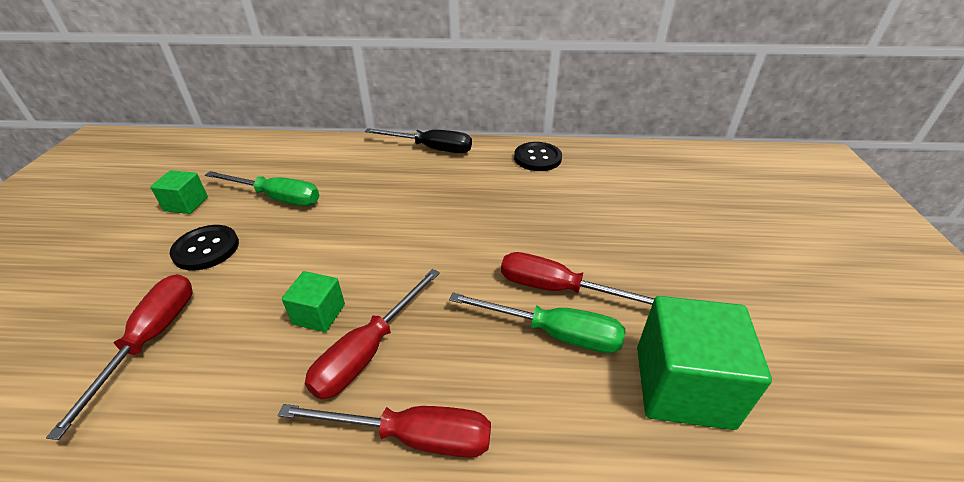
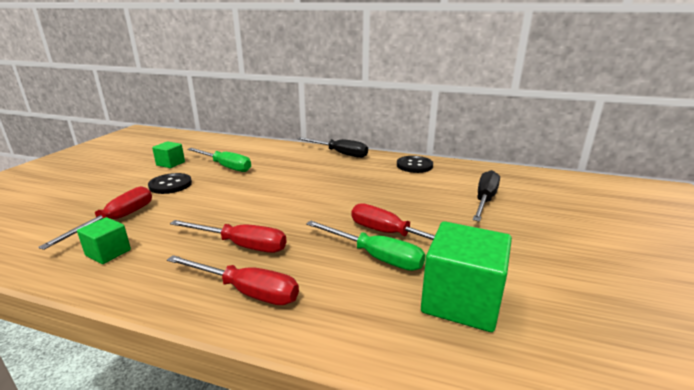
camera: 15 degrees right, 15 degrees down
(319, 314) = (220, 223): green cube -> green cube (108, 253)
(368, 351) = (241, 245): red screwdriver -> red screwdriver turned 120 degrees counterclockwise
(644, 207) = (485, 200): none -> black screwdriver

